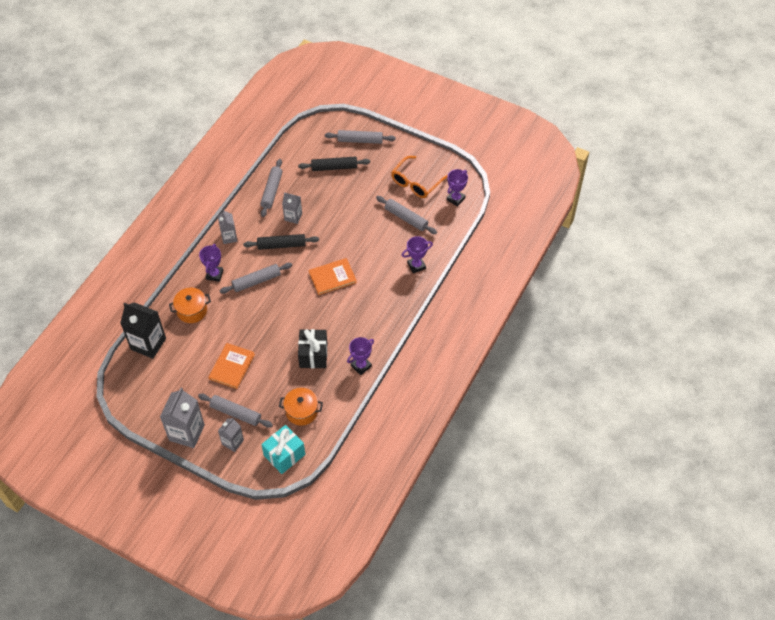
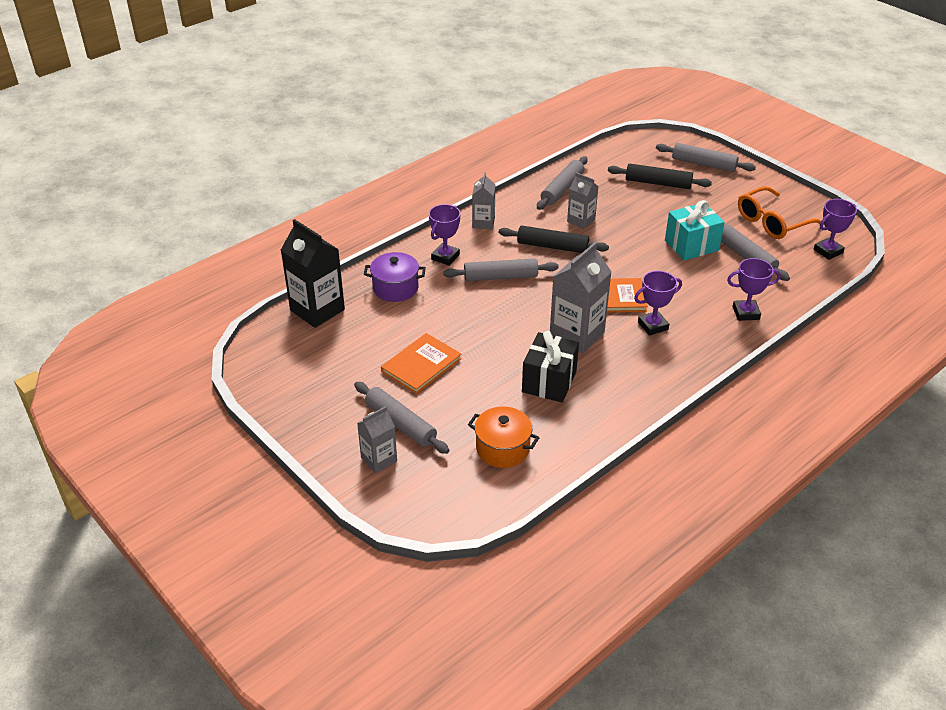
camera: 20 degrees right, 15 degrees down
(187, 432) = (316, 429): grey carton -> grey carton (577, 335)
(192, 310) = (395, 288): orange pot -> purple pot
(284, 455) = (451, 500): turquoise gift -> turquoise gift (691, 245)
(361, 366) = (619, 414): purple trophy -> purple trophy (653, 326)

